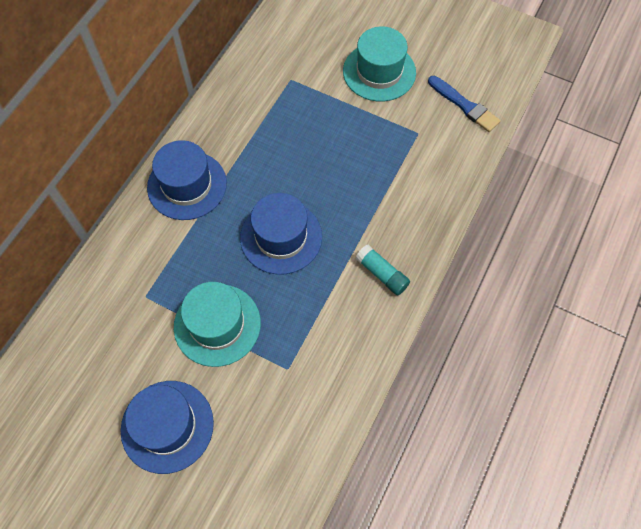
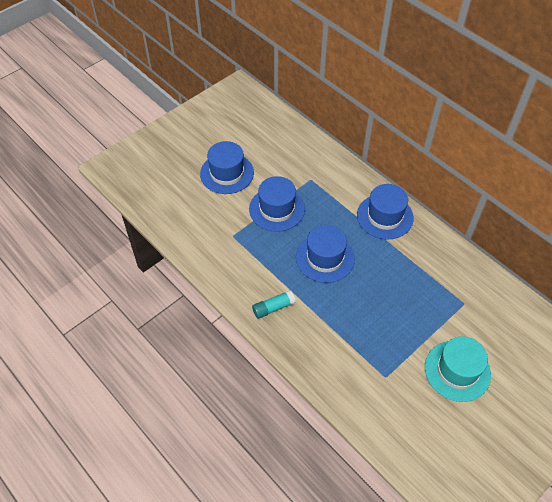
camera: 110 degrees right, 10 degrees down
(217, 325) = (277, 209): turquoise hat -> blue hat
(464, 105) = (403, 425): blue brush -> none

